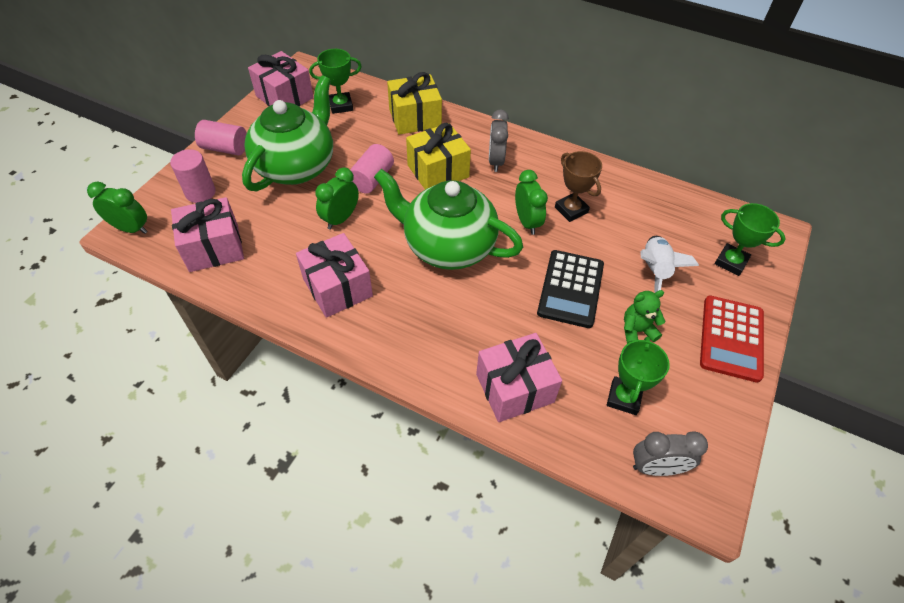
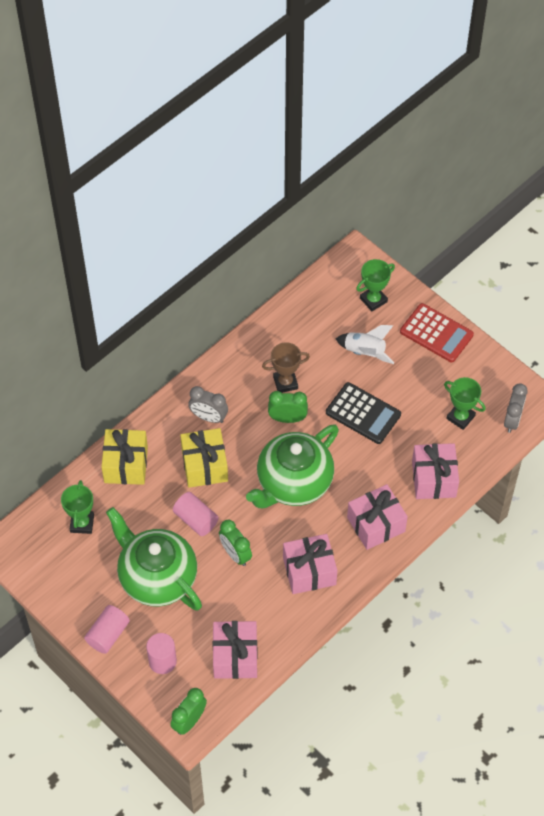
camera: 70 degrees left, 5 degrees up
(284, 97) = (48, 571): pink gift -> pink gift (376, 524)
(636, 331) = (412, 387): green teddy bear -> none

